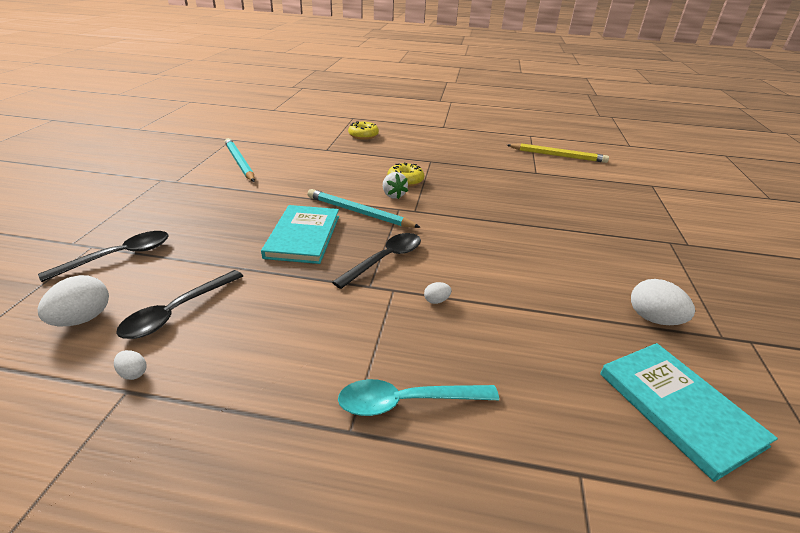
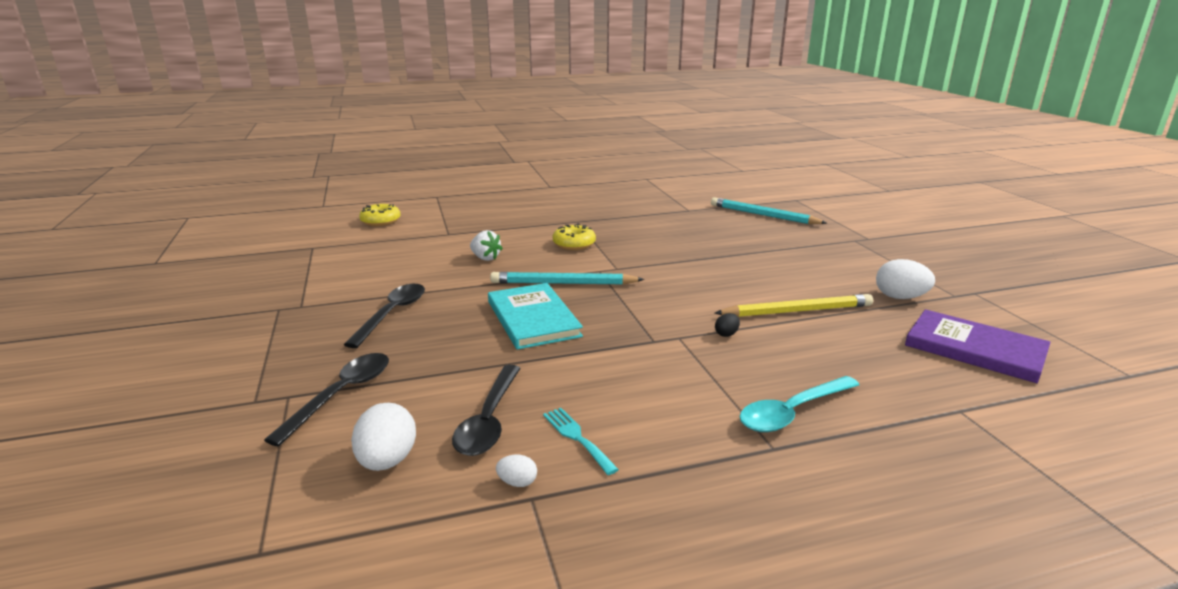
camera: 25 degrees left, 10 degrees down
(215, 352) = (577, 437): none -> turquoise fork
(239, 162) = (358, 268): turquoise pencil -> turquoise pencil (763, 215)
(363, 135) = (473, 212): yellow donut -> yellow donut (380, 221)
(385, 259) = (641, 316): black spoon -> black spoon (392, 314)
(393, 195) = (578, 260): white strawberry -> white strawberry (485, 258)
(436, 300) = (726, 334): white egg -> black egg
(557, 155) = (691, 191): yellow pencil -> yellow pencil (796, 311)
(678, 408) = (975, 349): turquoise book -> purple book

